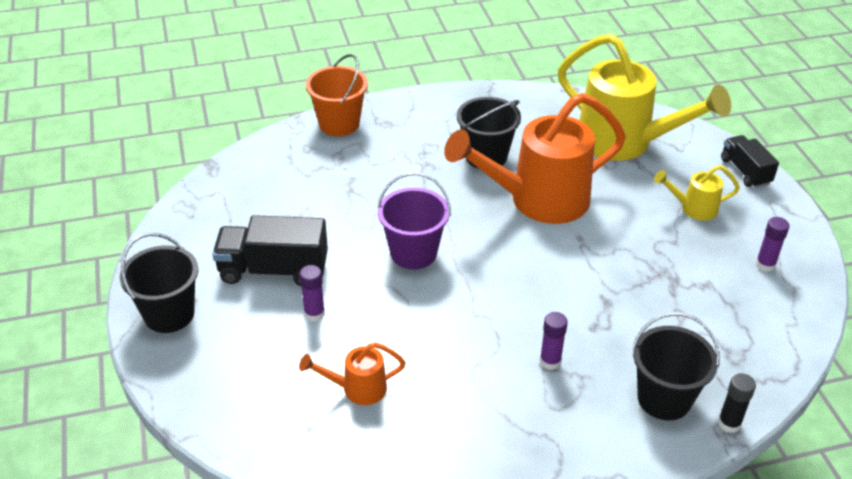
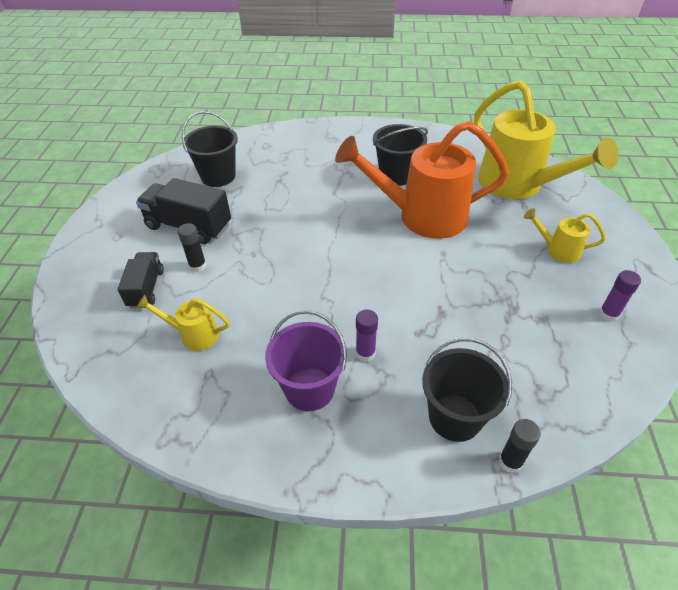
camera: 20 degrees right, 5 degrees up
(169, 314) = (96, 242): black bucket -> black bucket (218, 176)
(314, 314) = (198, 266): purple glue stick -> black glue stick
(339, 124) = (298, 133): orange bucket -> none
(358, 389) = (194, 335): orange watering can -> yellow watering can
(413, 253) = (300, 236): purple bucket -> purple bucket (309, 389)
(745, 171) = (620, 228): black truck -> black truck (146, 288)

